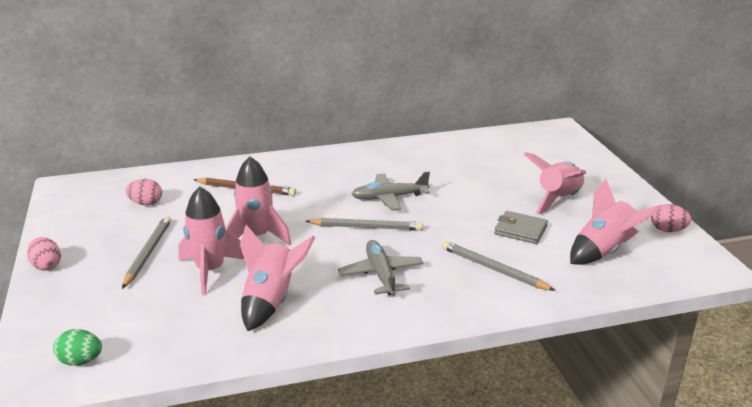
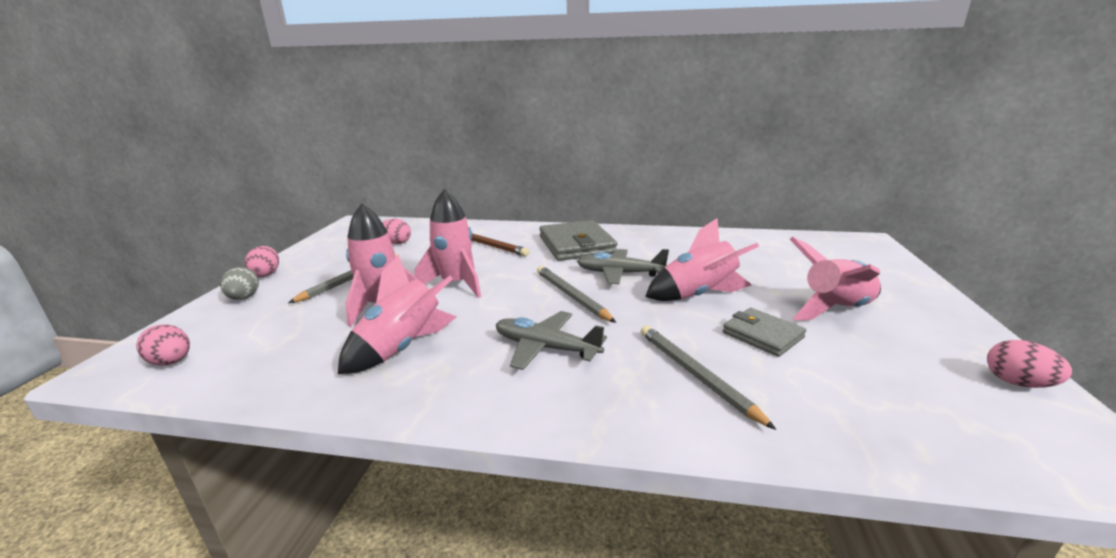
camera: 25 degrees right, 5 degrees down
(61, 294) = (244, 298): none -> grey egg
(81, 361) = (171, 362): green egg -> pink egg
(330, 174) = (576, 245): none -> grey wallet
(366, 227) = (571, 296): grey pencil -> grey pencil turned 150 degrees counterclockwise
(381, 274) = (545, 348): grey plane -> grey plane turned 75 degrees counterclockwise
(604, 251) = (888, 389): pink rocket -> pink rocket (698, 295)

